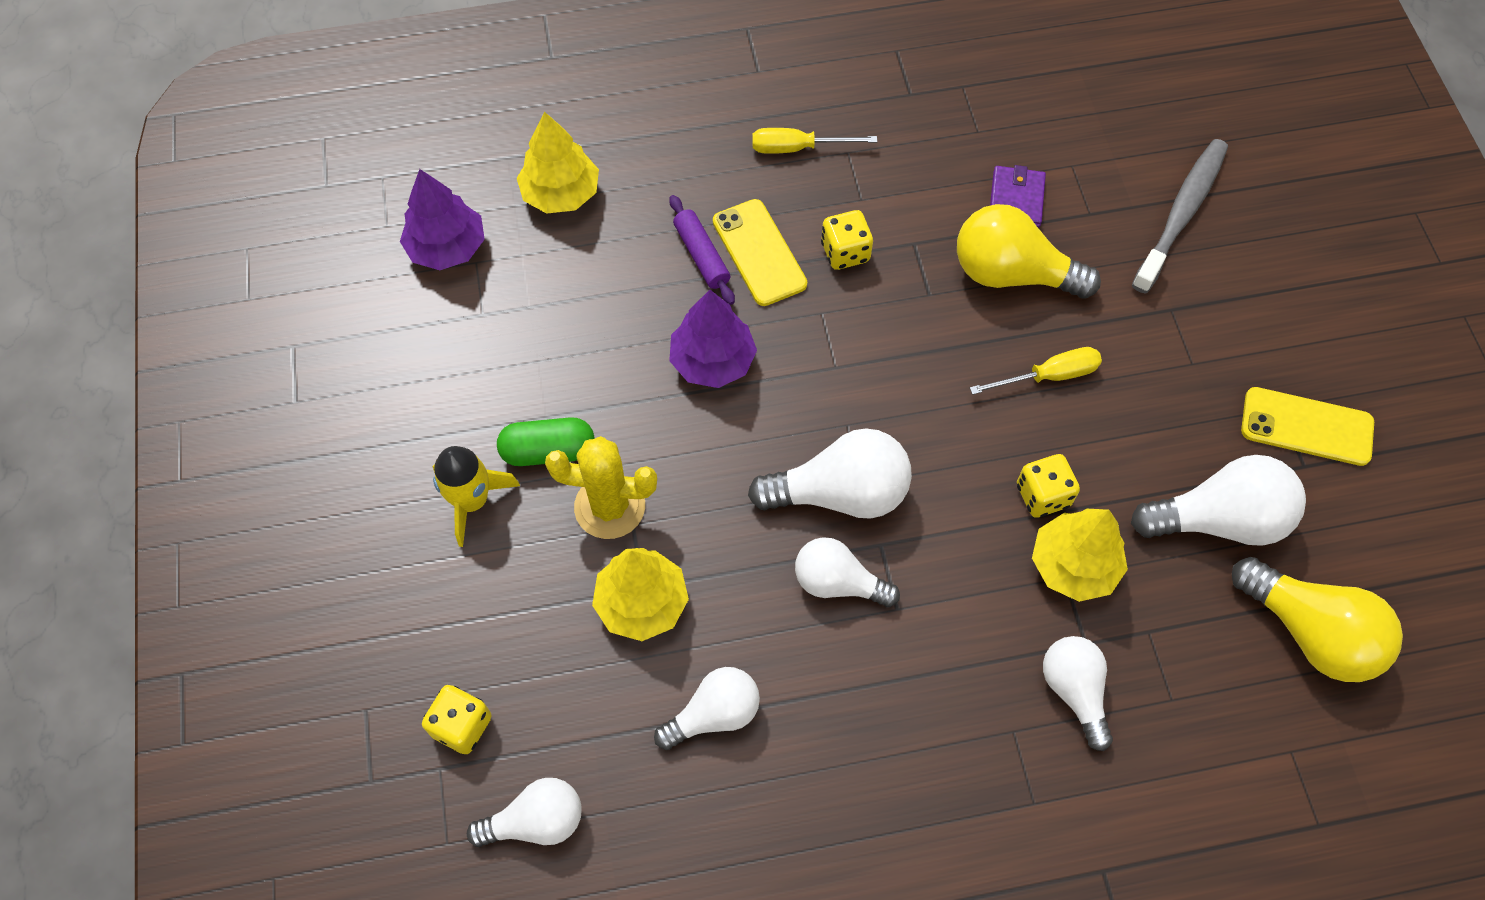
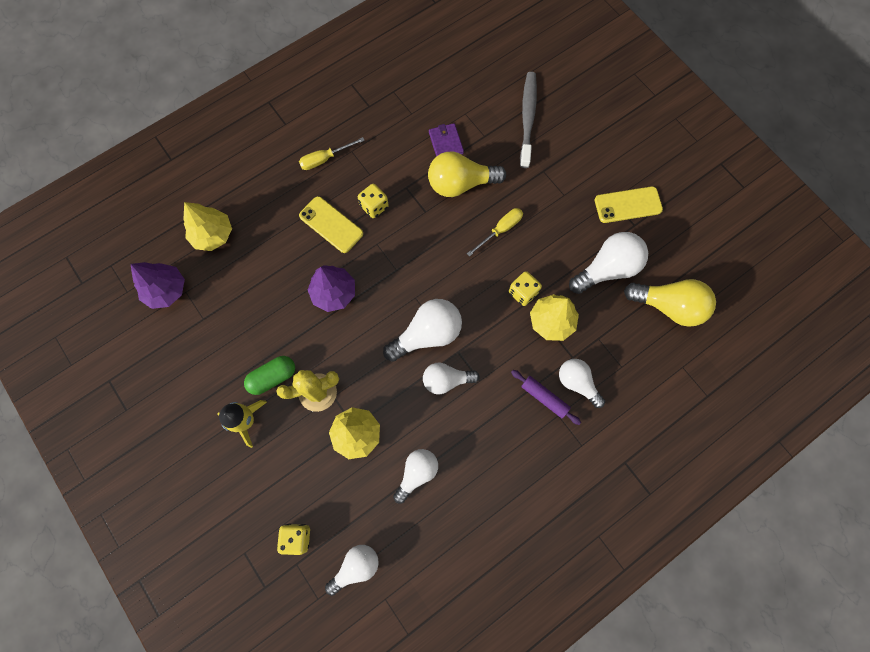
camera: 25 degrees left, 10 degrees up
(701, 255) = (302, 238): purple rolling pin -> purple rolling pin (544, 398)

